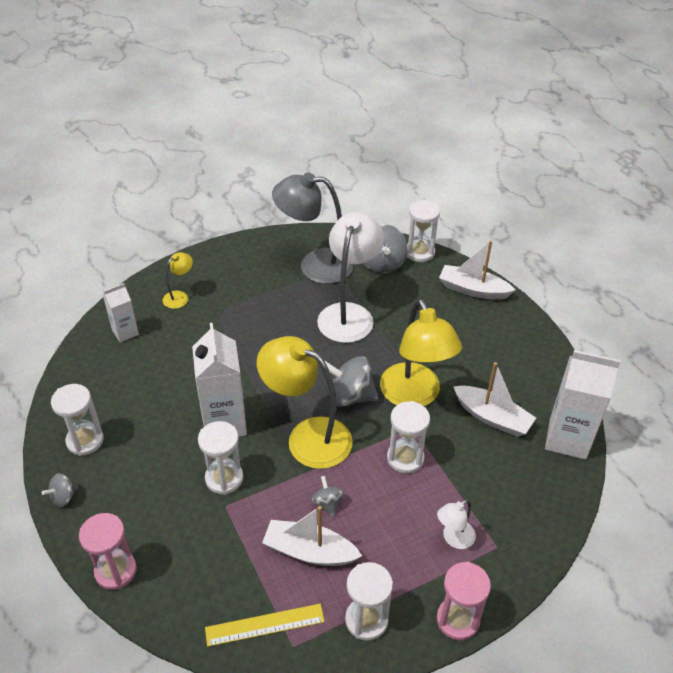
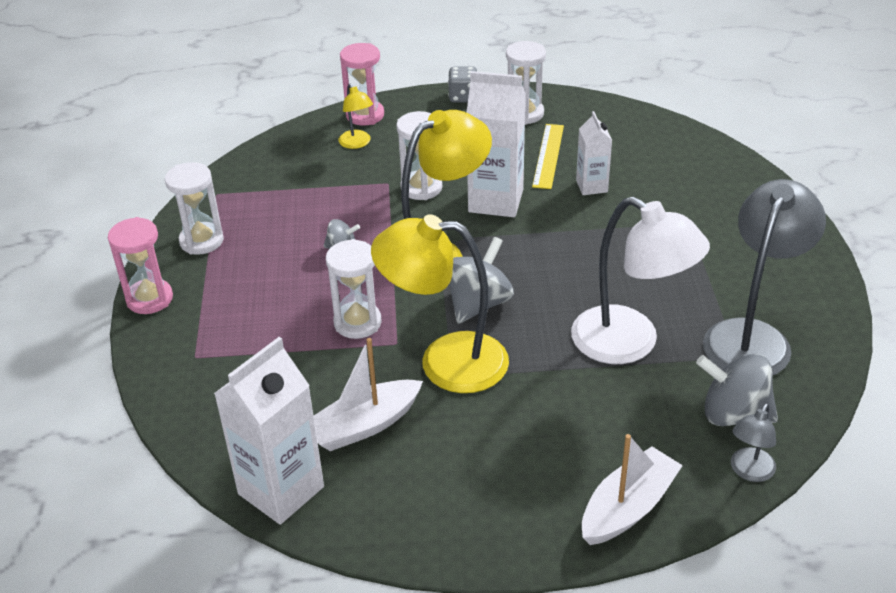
camera: 115 degrees right, 5 degrees down
(63, 497) = (463, 97): grey spinning top -> grey dice
(125, 332) = (675, 154): white carton -> white carton (591, 186)
(180, 296) = (725, 201): yellow lamp -> yellow lamp (357, 143)
(265, 624) = (249, 182): yellow ruler -> yellow ruler (548, 156)
(309, 551) = (297, 223): white boat -> none
(420, 252) = (749, 472): white hourglass -> grey lamp
(454, 539) = (231, 326): white lamp -> none

